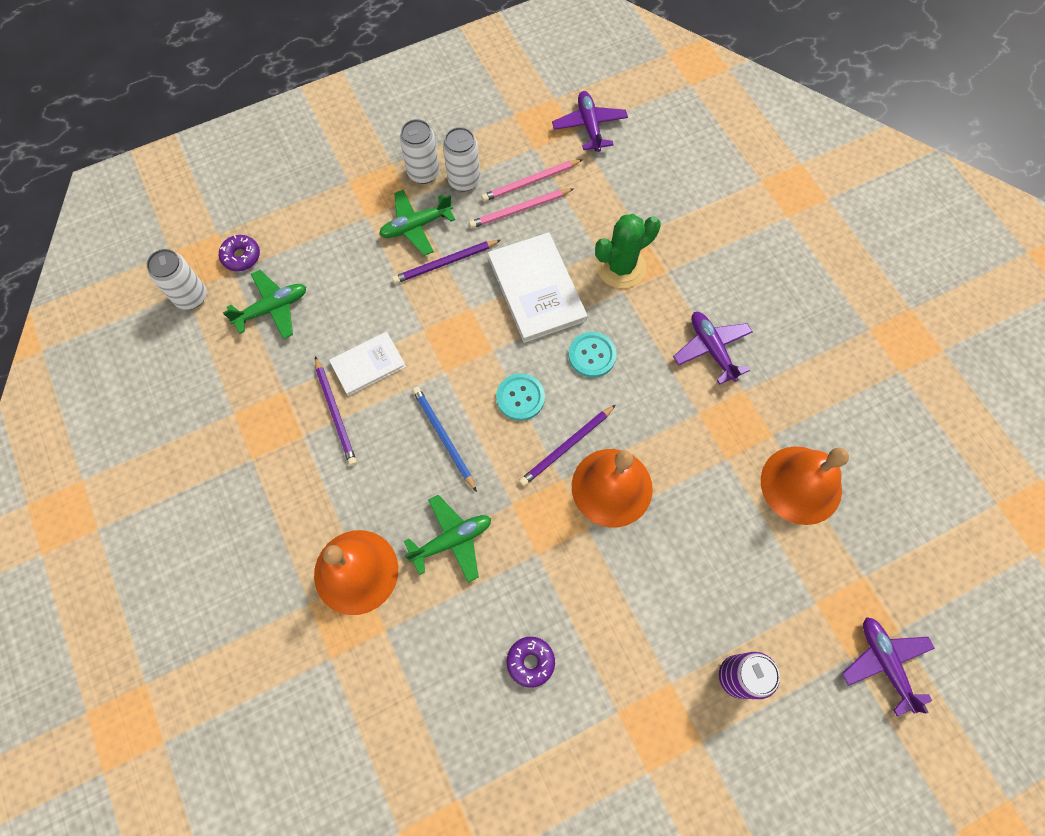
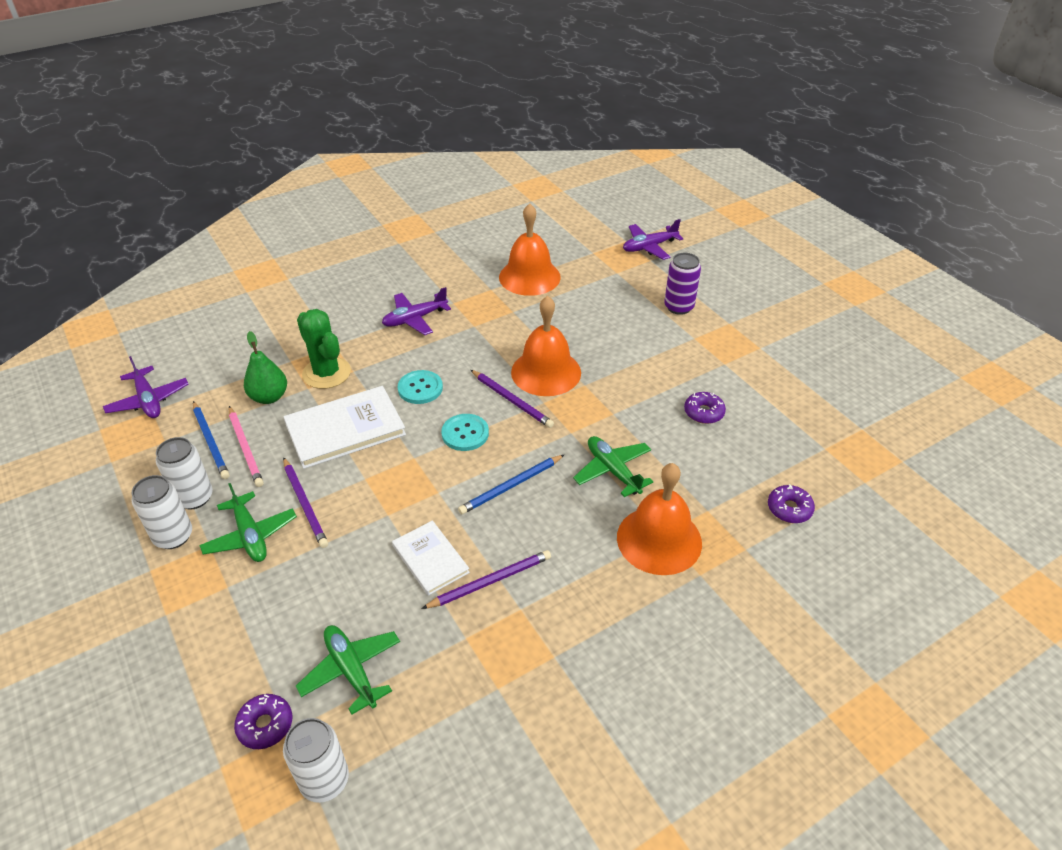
camera: 95 degrees left, 25 degrees down
(374, 723) = (789, 509): none -> purple donut
(530, 182) = (211, 442): pink pencil -> blue pencil
(587, 221) = (269, 397): none -> green pear
(589, 126) = (148, 400): purple plane -> purple plane turned 105 degrees counterclockwise

